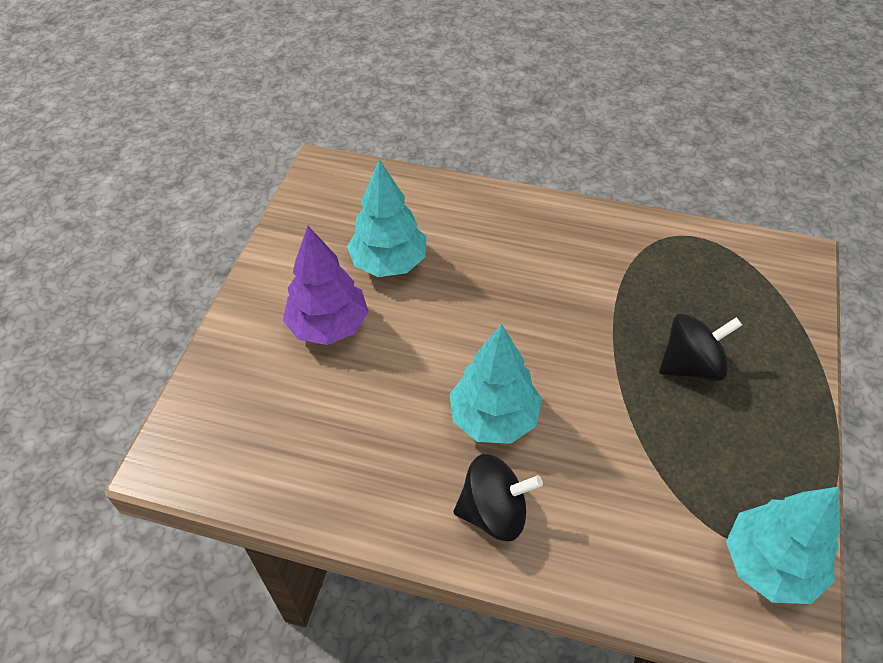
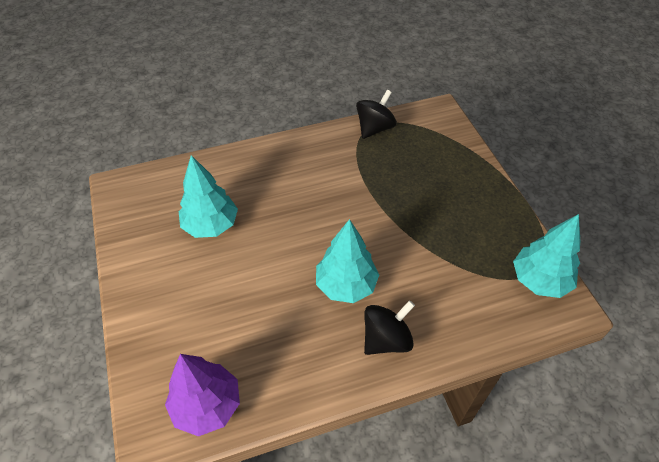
camera: 35 degrees left, 0 degrees up
(328, 326) = (200, 286): purple tree -> purple tree (207, 405)
(691, 365) = (428, 196): black spinning top -> black spinning top (374, 128)

